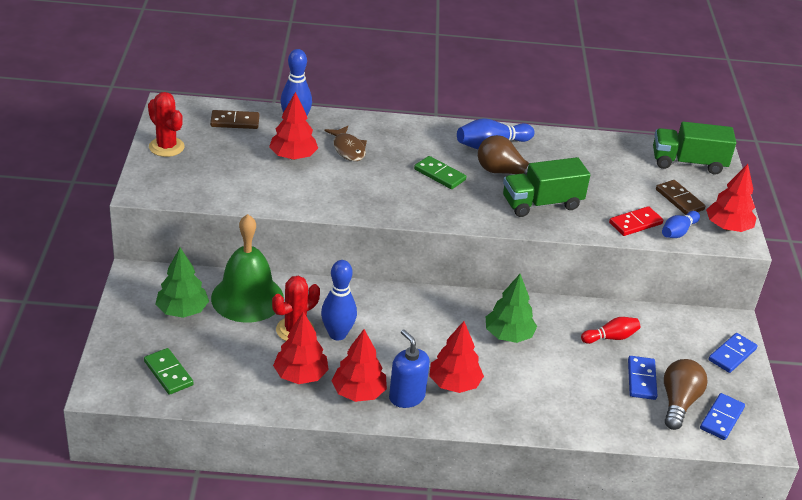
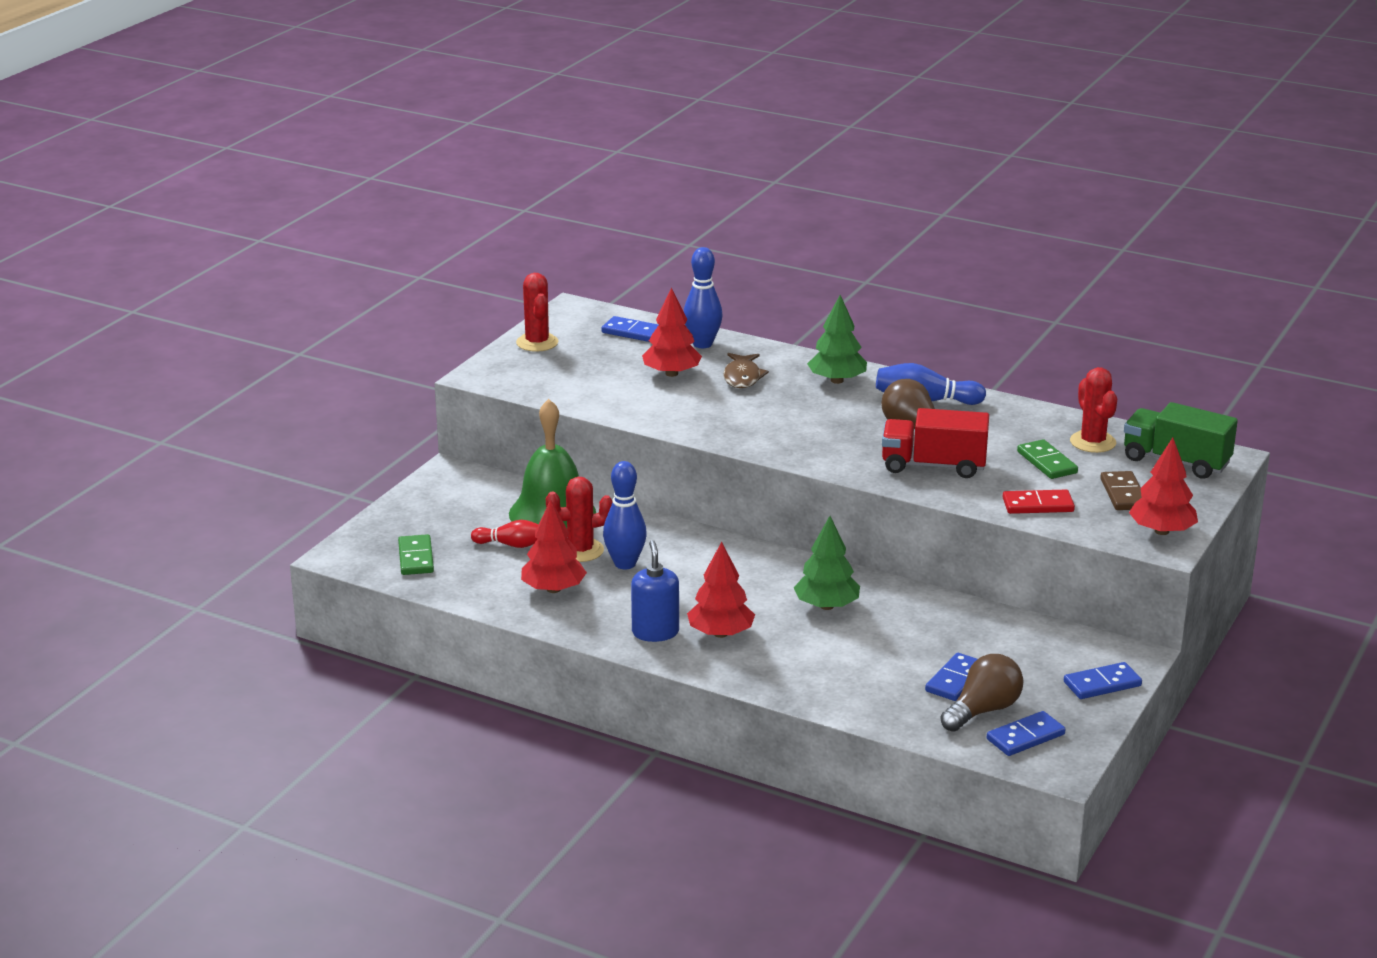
camera: 30 degrees right, 10 degrees down
(182, 311) = (473, 510): green tree -> green tree (837, 380)
(235, 122) = (633, 332): brown domino -> blue domino
(358, 392) = (604, 617): red tree -> none
(439, 175) = (831, 418): green domino -> green domino (1046, 462)
(541, 203) = (933, 466): green truck -> red truck
(610, 337) = (954, 635): red bowling pin -> red bowling pin (511, 545)
(625, 157) = (1092, 442): none -> red cactus
(678, 232) = (1087, 523): blue bowling pin -> none

